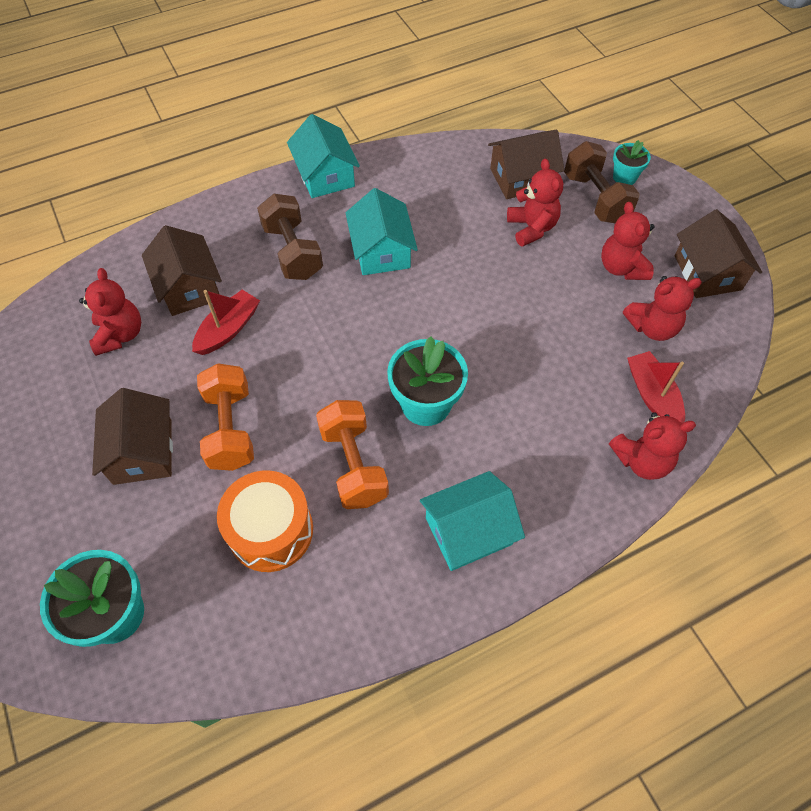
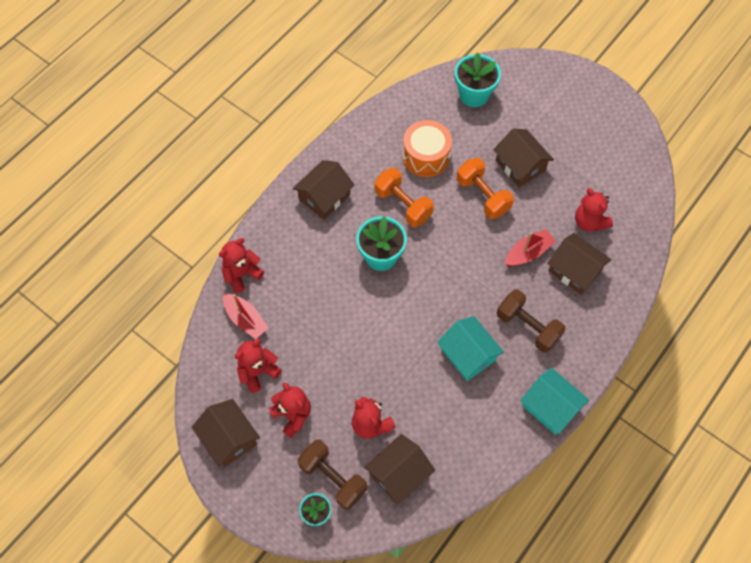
camera: 155 degrees right, 5 degrees up
(228, 329) = (528, 253): red boat -> red boat turned 135 degrees counterclockwise
(468, 531) = (324, 197): turquoise house -> brown house

